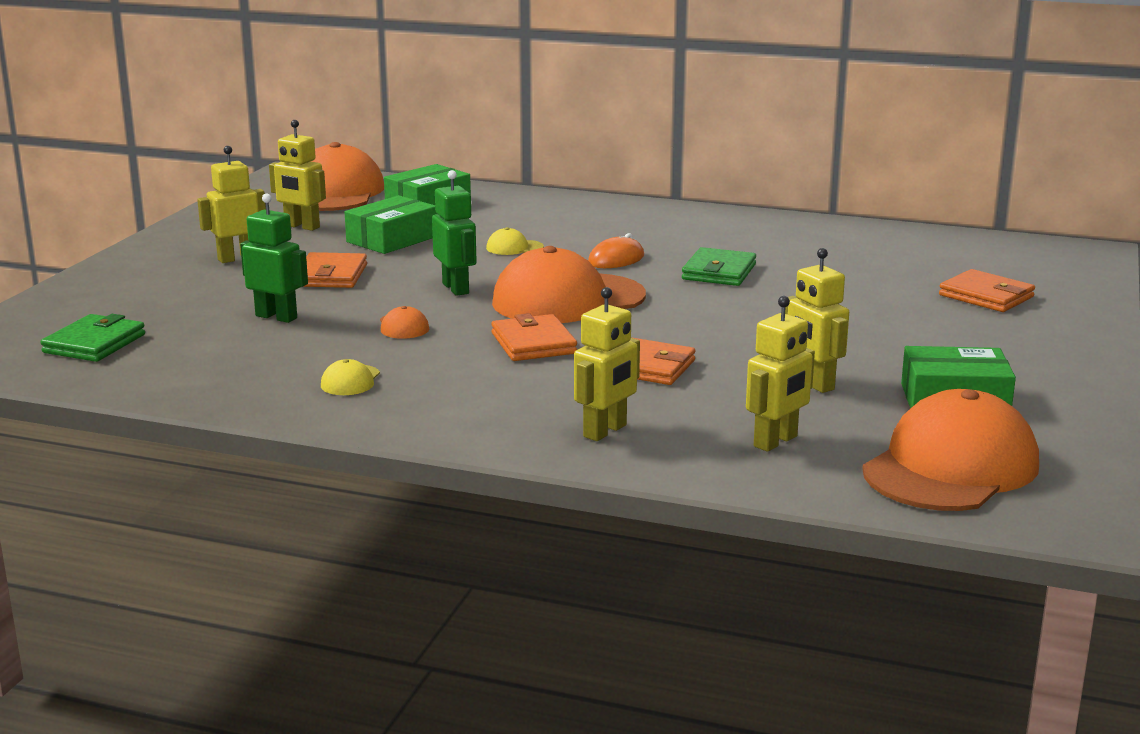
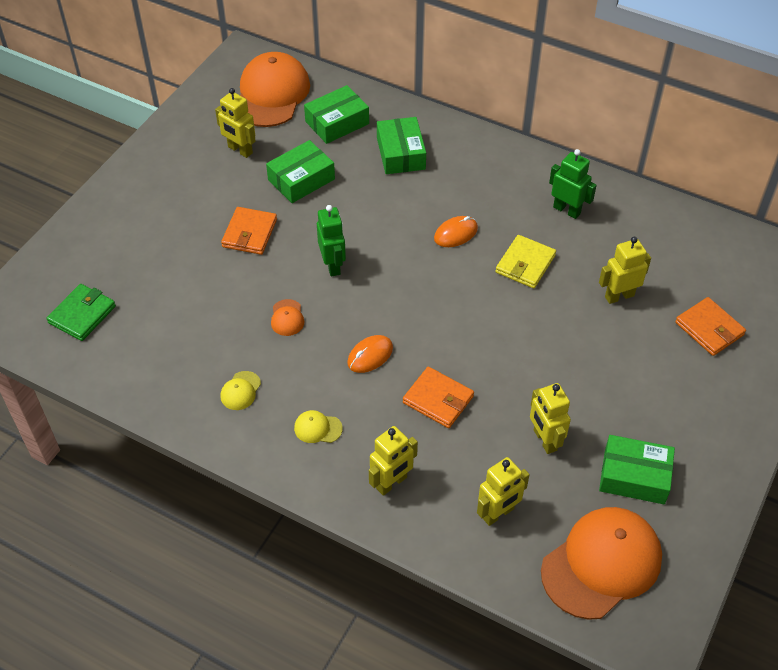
camera: 10 degrees right, 30 degrees up
(237, 258) = (188, 197): yellow robot -> yellow robot (619, 296)
(276, 317) = (204, 292): green robot -> green robot (567, 210)
(514, 248) = (386, 205): yellow cap -> yellow cap (317, 428)
(520, 217) = (401, 153): none -> green box
(533, 343) = (370, 355): orange wallet -> orange mouse
(568, 300) = (407, 293): orange cap -> none
(719, 272) = (525, 264): green wallet -> yellow wallet

